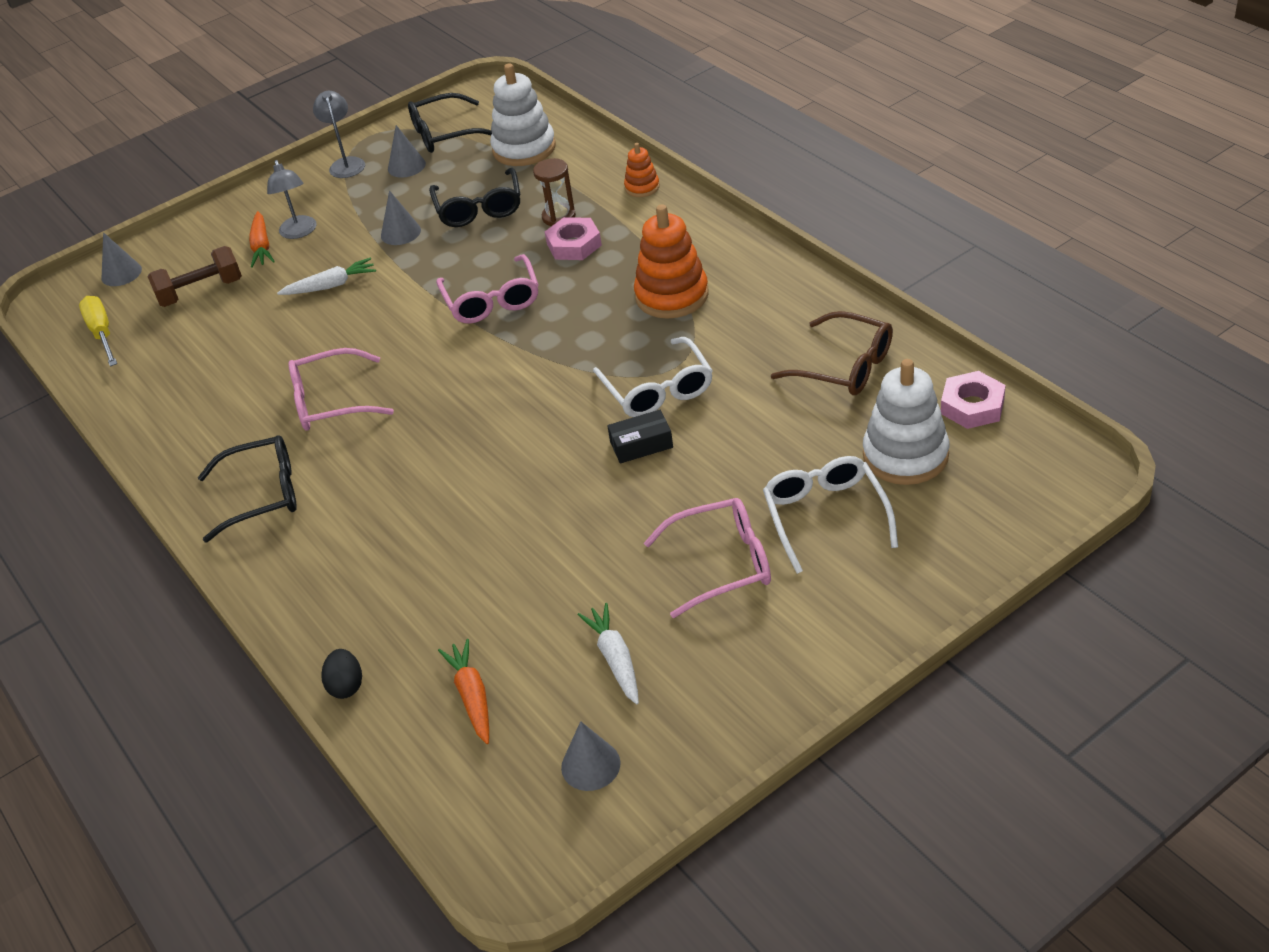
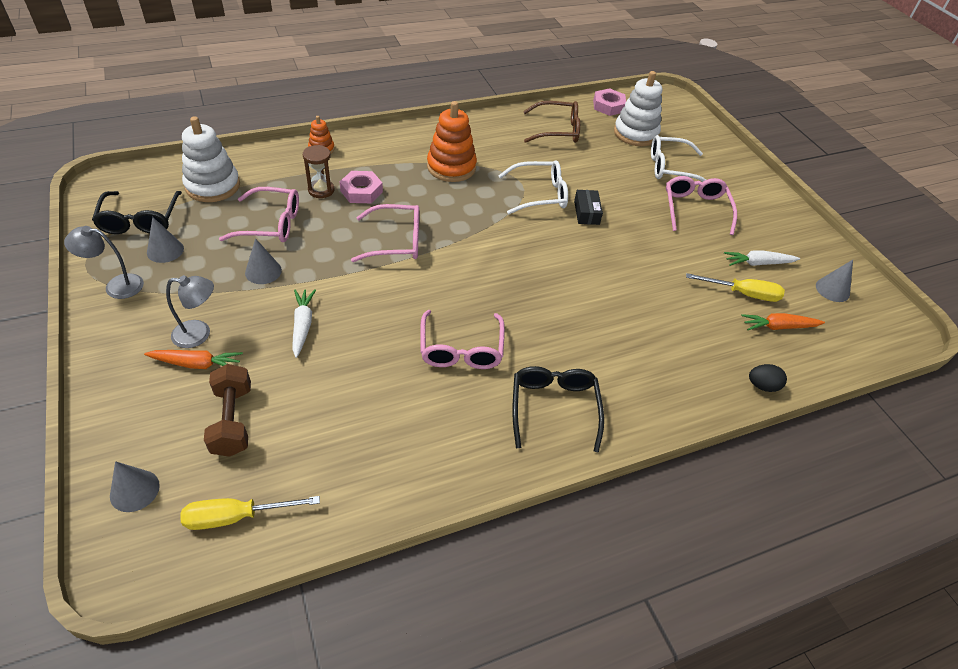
camera: 85 degrees left, 5 degrees up
(479, 208) = (270, 224): black glasses -> pink glasses
(531, 647) = (743, 294): none -> yellow screwdriver
(844, 366) = (556, 130): brown glasses -> brown glasses turned 45 degrees clockwise

